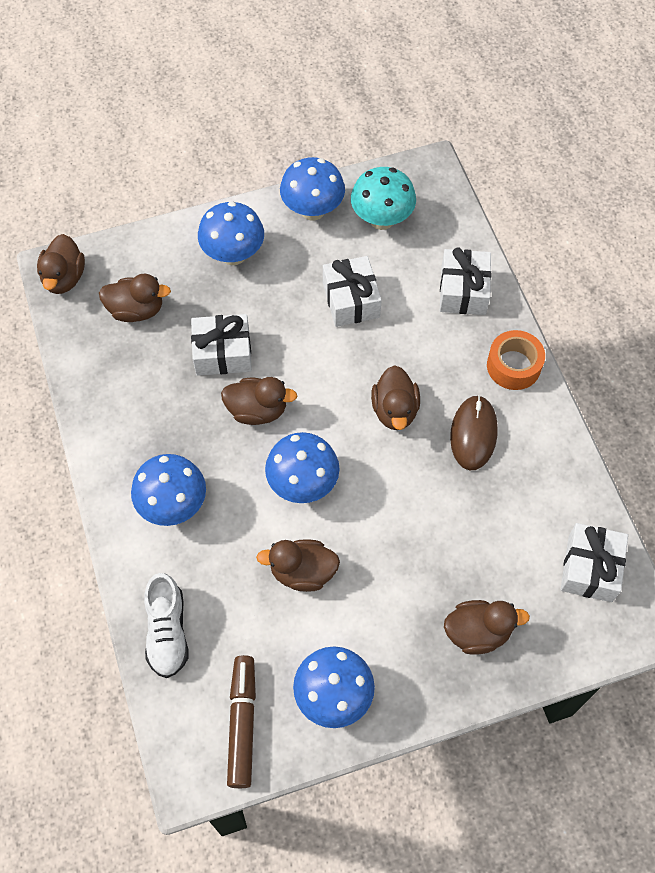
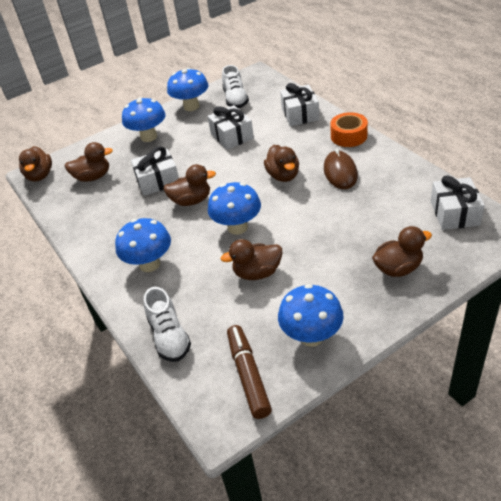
camera: 10 degrees left, 20 degrees down
(381, 219) = (235, 99): turquoise mushroom -> white shoe

